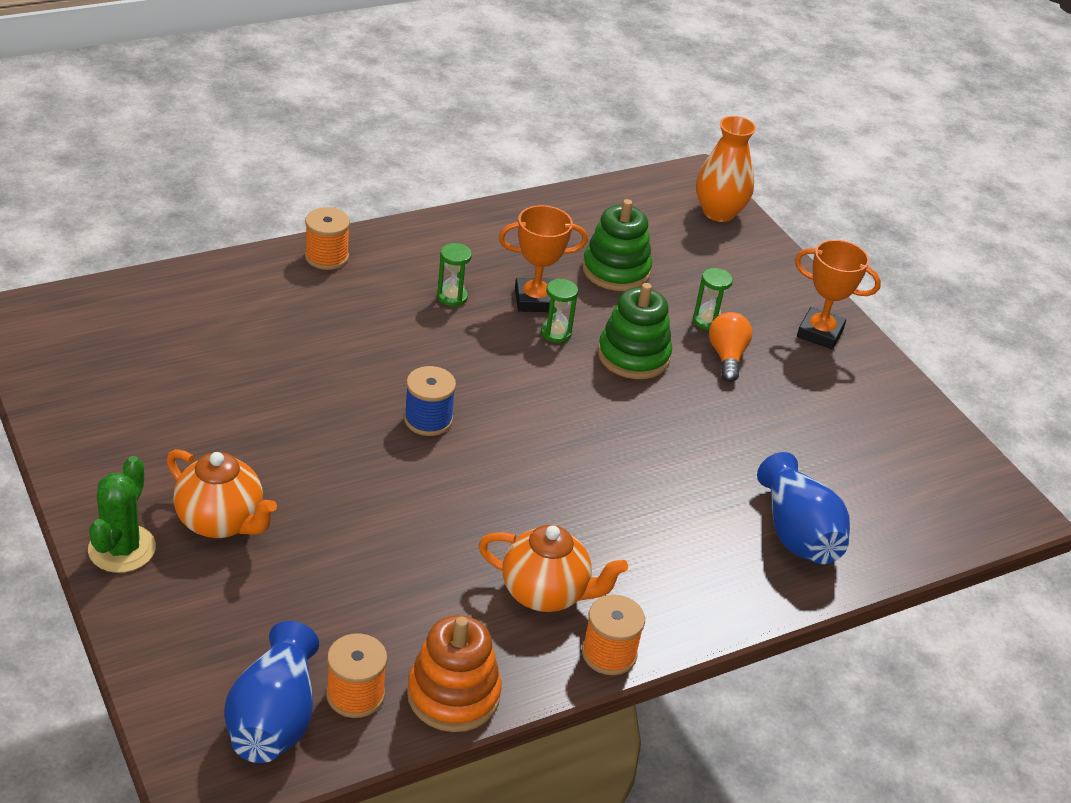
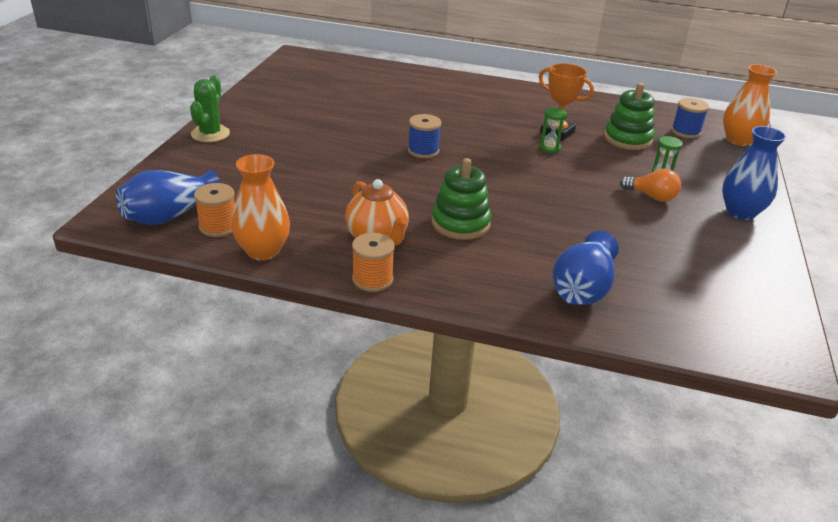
camera: 45 degrees right, 5 degrees down
(122, 549) = (210, 134): green cactus -> green cactus turned 45 degrees counterclockwise
(221, 522) = (265, 143): orange teapot -> none
(326, 257) = (464, 82): orange spool -> none
(452, 297) = (509, 116): green hourglass -> none
(453, 695) = (263, 251): orange stacking toy -> orange vase
(633, 356) = (586, 173): green stacking toy -> green stacking toy (460, 223)
(658, 225) = (685, 132): none -> blue spool
(727, 356) = (651, 196): orange light bulb -> orange light bulb turned 75 degrees clockwise
(820, 333) = (740, 212): orange trophy -> blue vase

